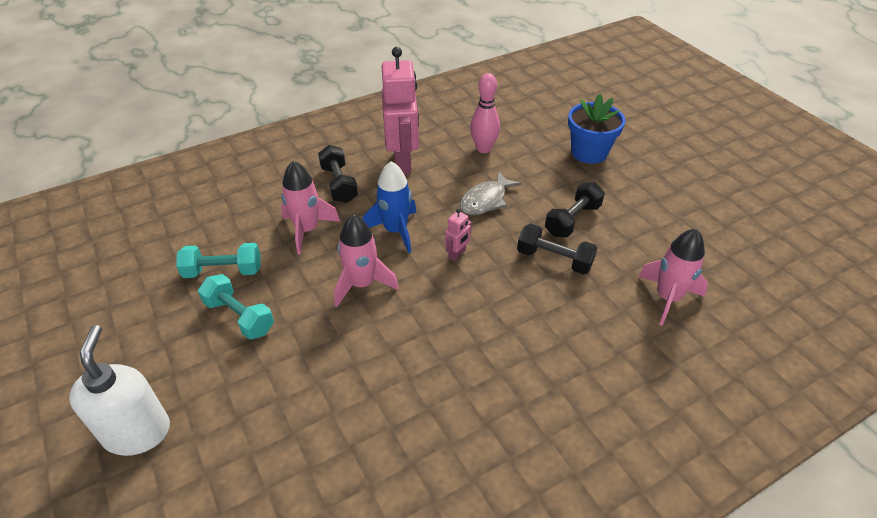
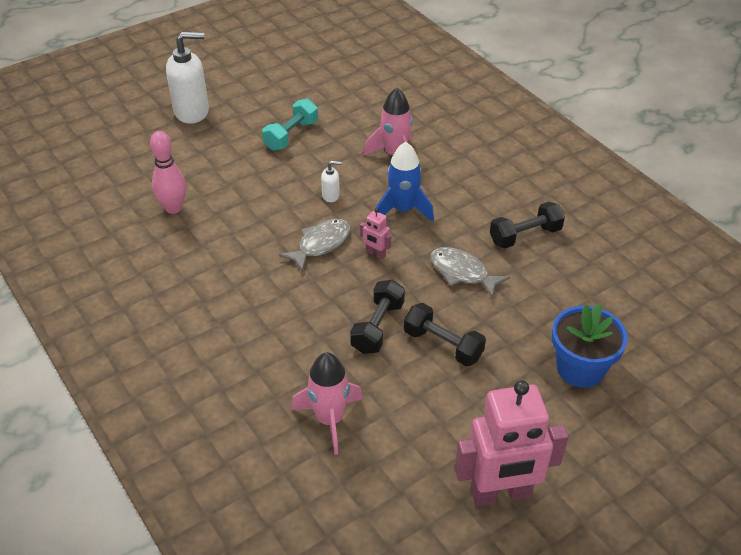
camera: 85 degrees right, 0 degrees up
(223, 271) = (339, 118): turquoise dumbbell -> none
(339, 184) = (464, 165): black dumbbell -> black dumbbell (525, 236)
(362, 284) = (331, 196): pink rocket -> white soap dispenser
(403, 162) = (511, 206): pink robot -> pink robot (500, 494)
(439, 296) = (321, 244): none -> grey fish
(483, 149) = (557, 268): pink bowling pin -> pink bowling pin (173, 208)

